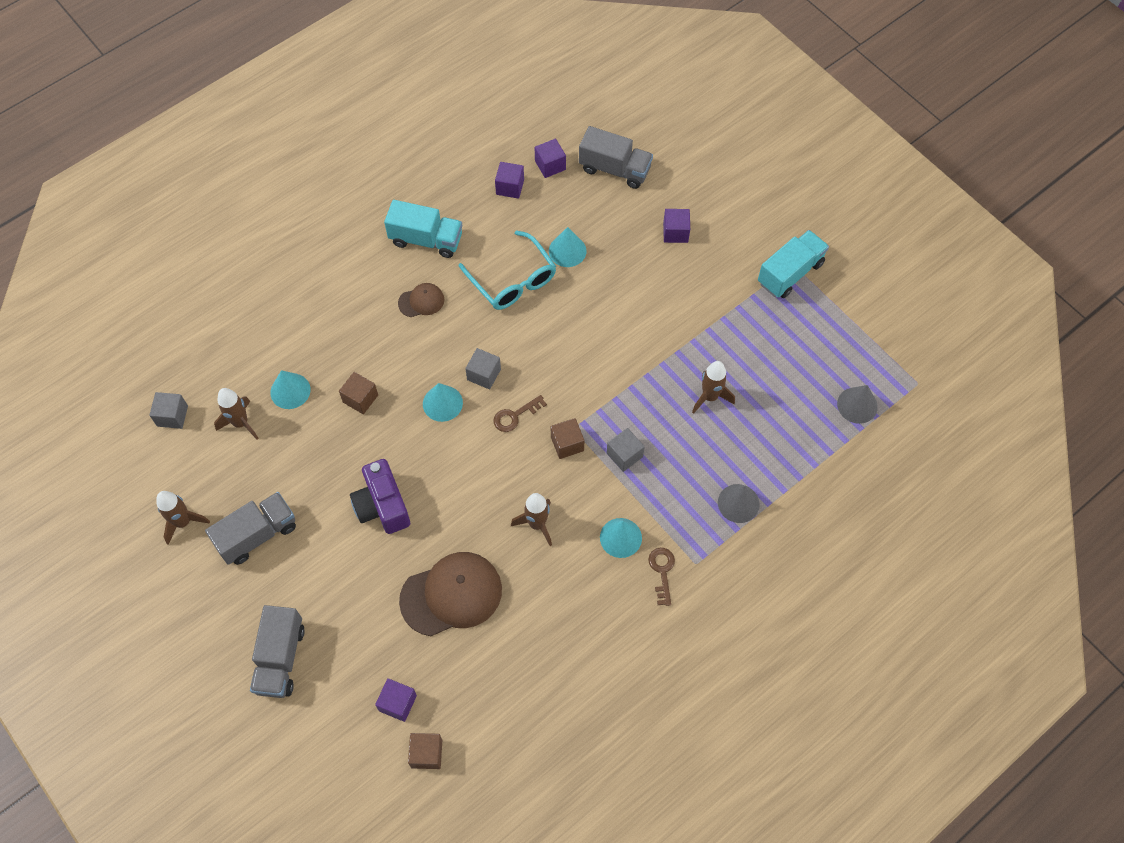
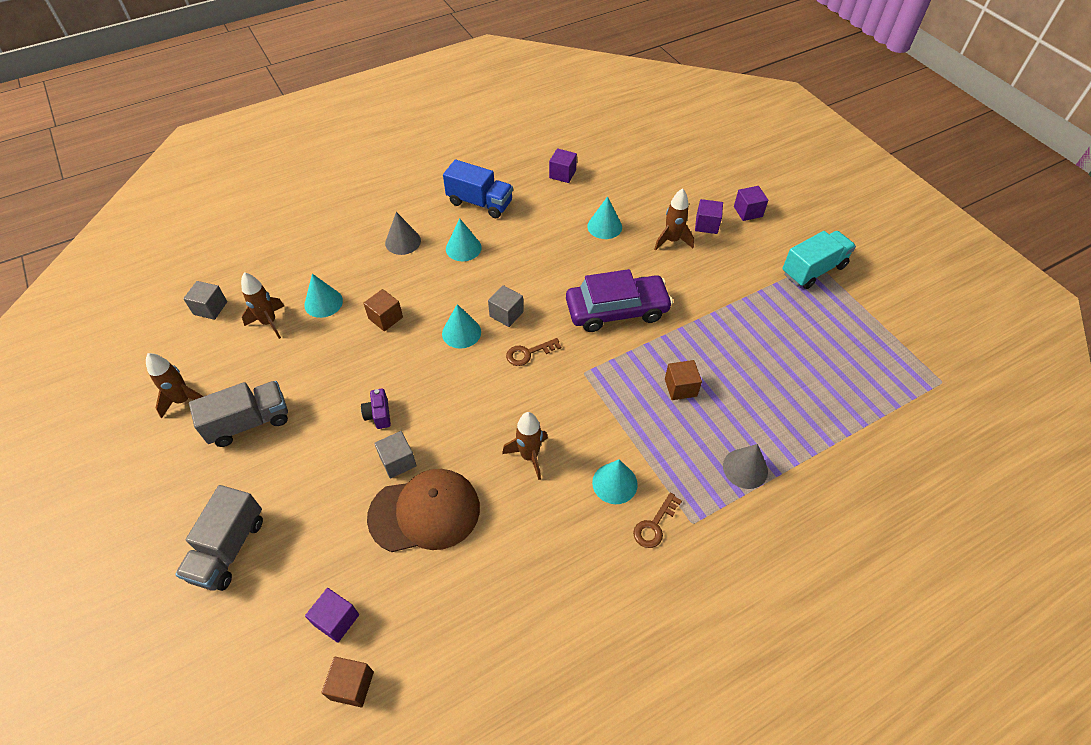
camera: 10 degrees right, 10 degrees down
(382, 506) = (378, 415): purple camera -> purple camera, size x0.53
(421, 301) = (463, 248): brown cap -> turquoise cone
(426, 239) = (480, 203): turquoise truck -> blue truck
(512, 280) = (550, 242): turquoise glasses -> none
(550, 165) = (601, 163): purple cube -> purple cube (748, 211)
(567, 444) = (575, 385): brown cube -> brown cube (680, 387)
(595, 353) = (617, 310): none -> purple car
(614, 169) = (657, 172): grey truck -> none
(624, 455) = (631, 404): grey cube -> grey cube (398, 461)
(662, 571) = (654, 525): brown key -> brown key turned 150 degrees counterclockwise
(710, 397) = (725, 364): brown rocket -> brown rocket (672, 241)
(857, 405) = (877, 393): grey cone -> grey cone (403, 241)

